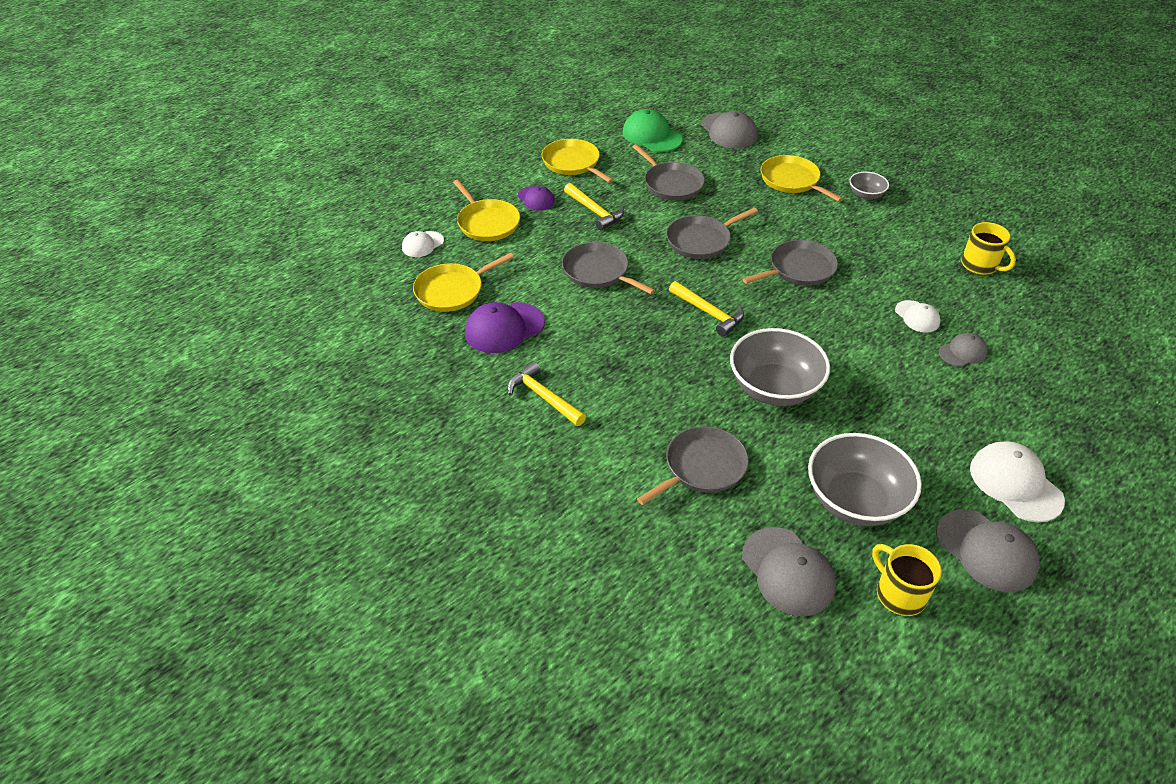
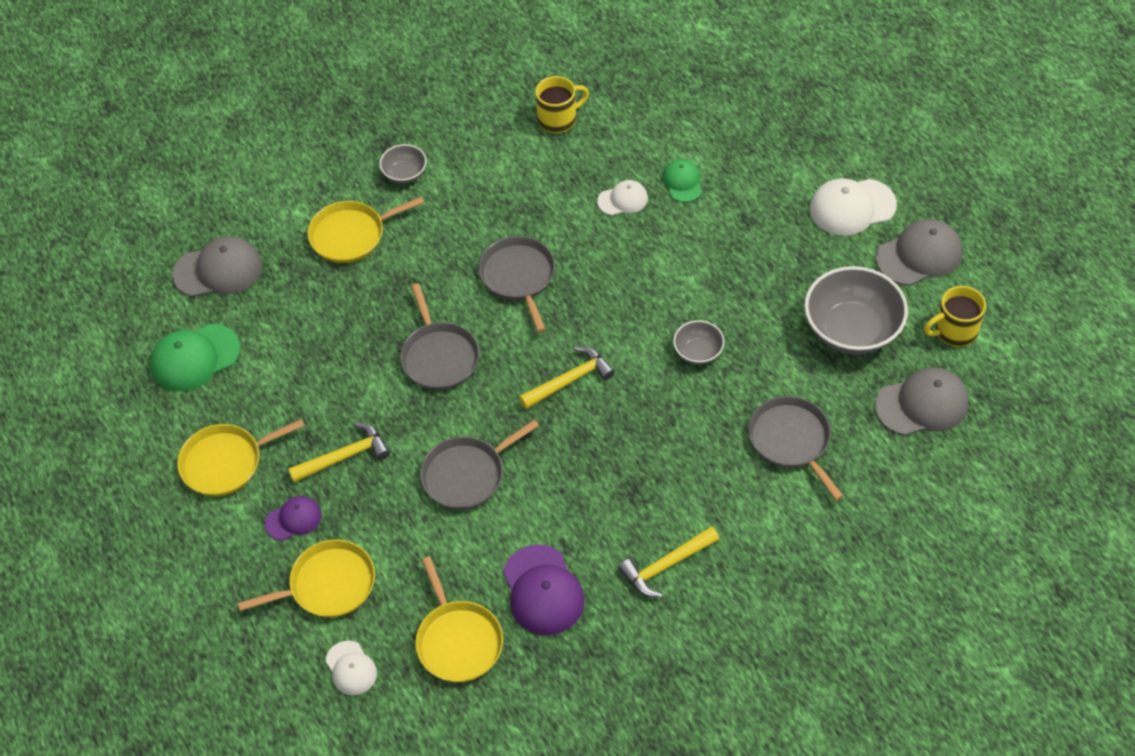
camera: 75 degrees left, 10 degrees up
(671, 184) = (313, 360): grey pan -> none
(774, 388) = (698, 352): grey bowl -> grey bowl, size x0.50
(962, 352) = (682, 182): grey cap -> green cap

